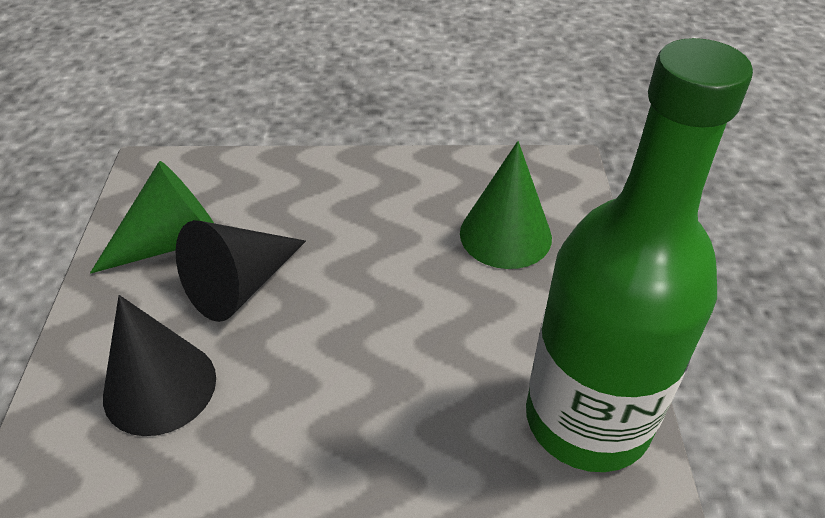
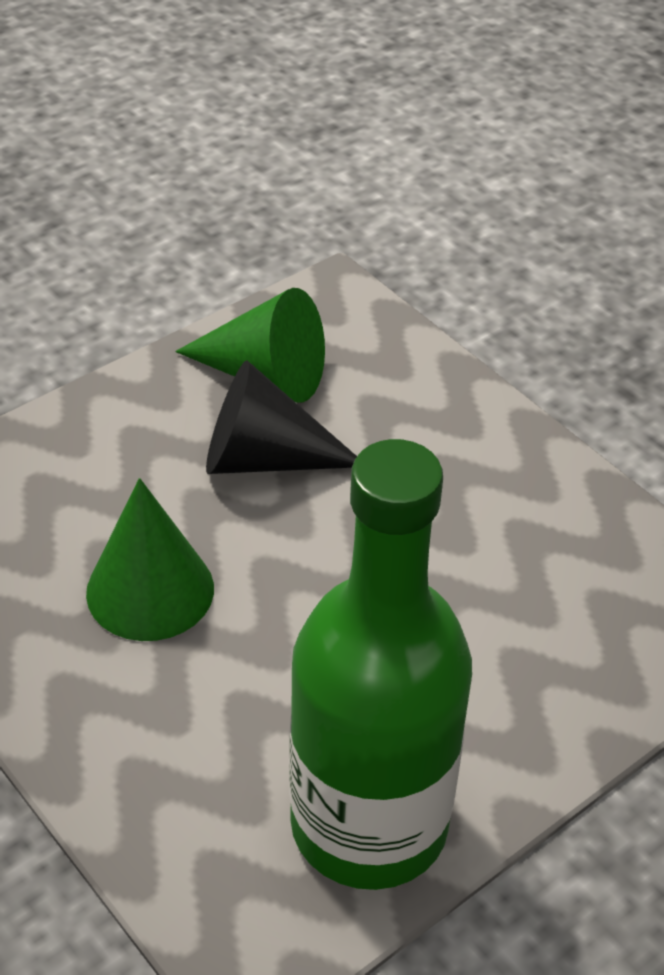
camera: 50 degrees right, 0 degrees up
(160, 386) = (109, 485): black cone -> none
(505, 235) = (553, 621): green cone -> green cone (150, 590)

